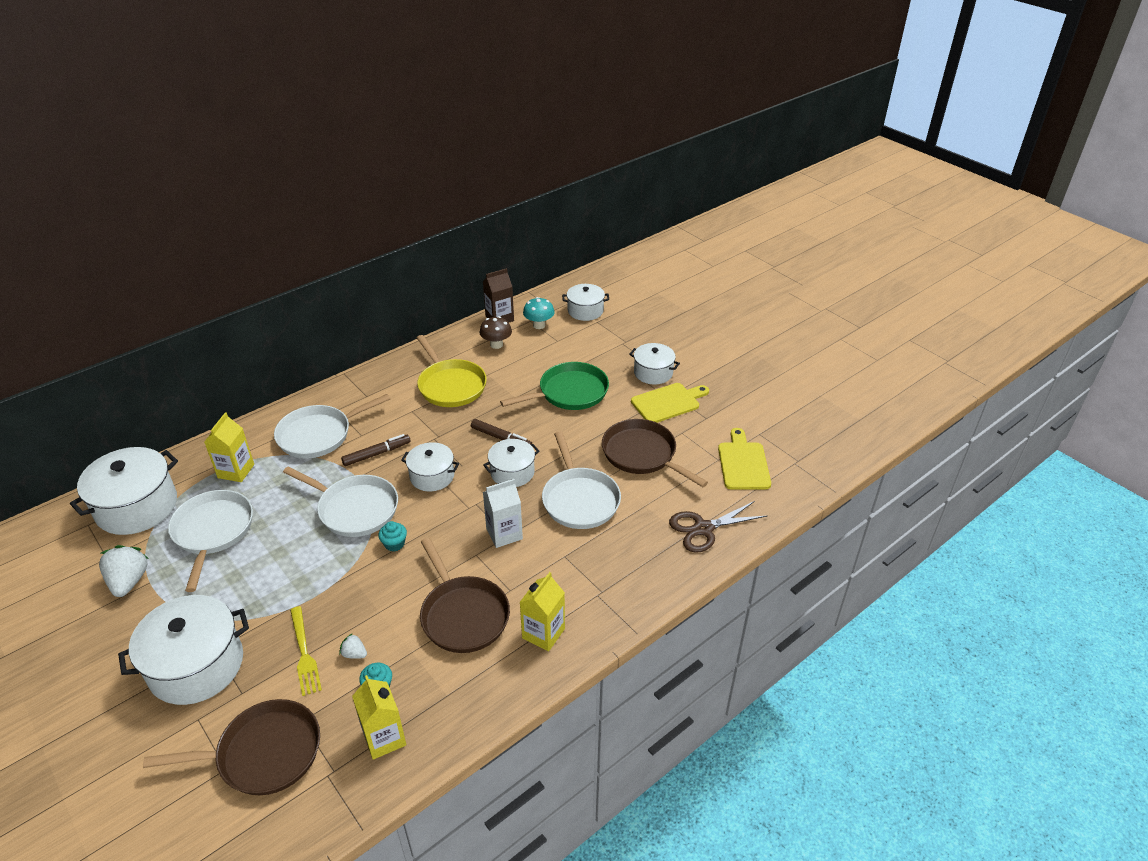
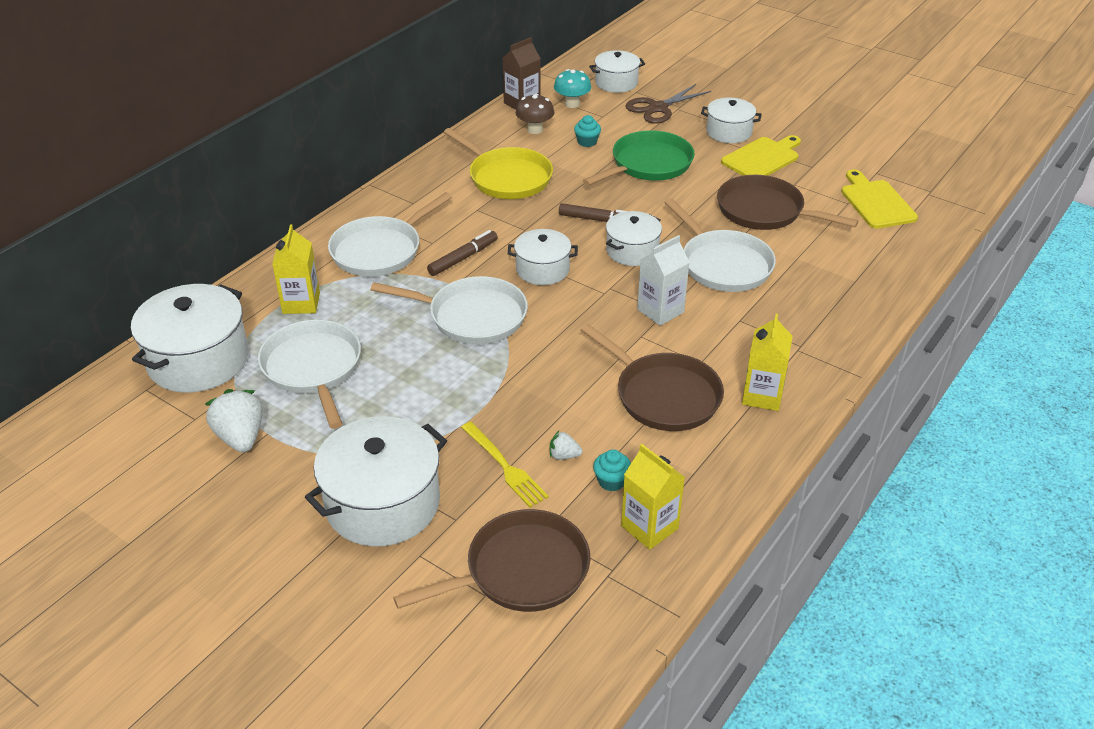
camera: 15 degrees left, 0 degrees up
(394, 544) = (541, 342): turquoise cupcake -> turquoise cupcake (587, 142)
(703, 529) = (871, 269): brown scissors -> brown scissors (658, 108)

